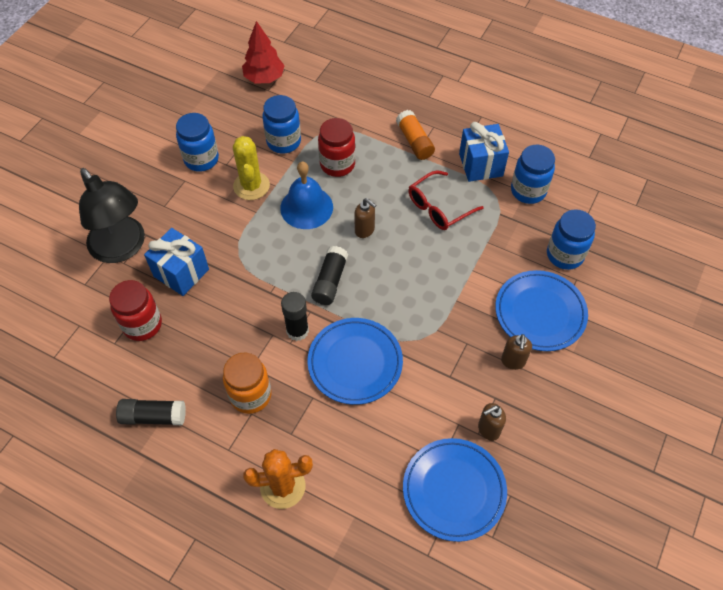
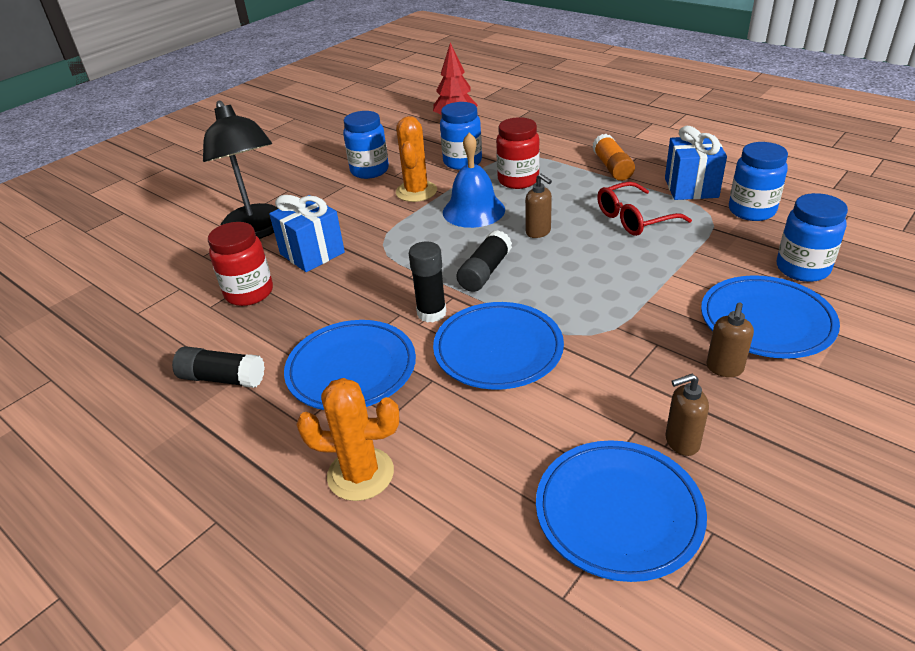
camera: 15 degrees right, 20 degrees down
(250, 395) = (351, 369): orange jar -> blue plate
(251, 186) = (416, 192): yellow cactus -> orange cactus

